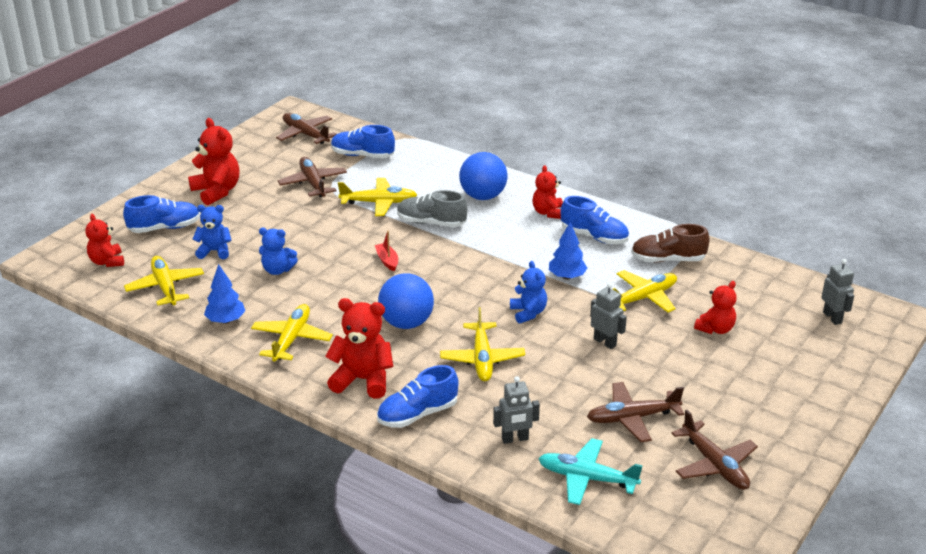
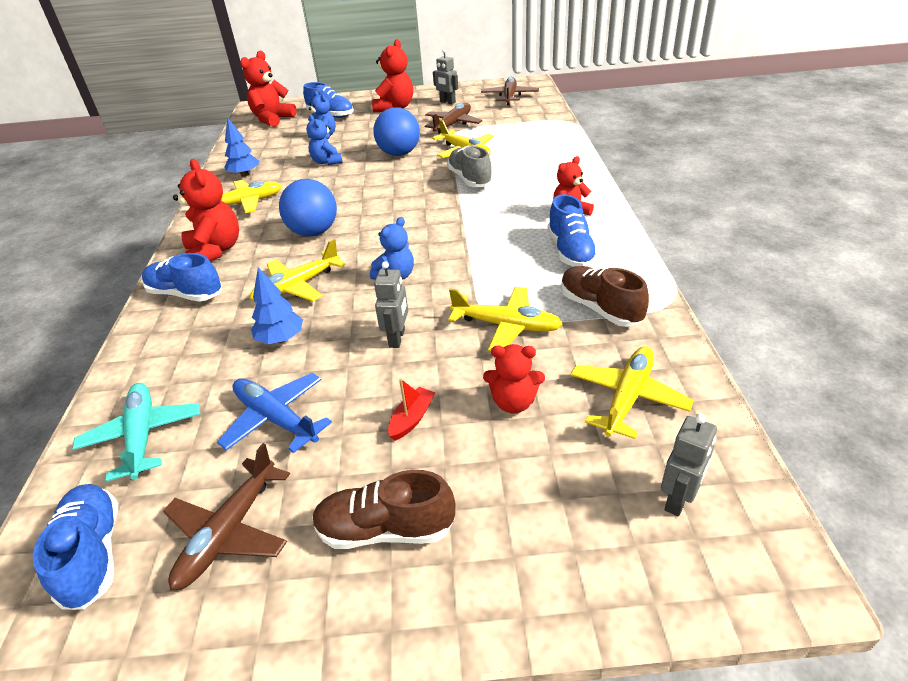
camera: 55 degrees right, 5 degrees up
(107, 262) = (272, 119): red teddy bear -> red teddy bear, size x1.55
(165, 287) = (263, 143): yellow plane -> yellow plane (627, 398)
(362, 155) = (518, 121): blue shoe -> blue shoe (93, 554)
(387, 261) = (391, 188): red boat -> red boat (412, 419)
(483, 196) = (543, 179): blue ball -> blue ball (399, 154)
(515, 439) = (183, 359): grey robot -> grey robot (447, 102)
(567, 276) = (481, 268): blue tree -> blue tree (281, 339)
(632, 418) = (276, 419): brown plane -> blue plane
(766, 410) = (385, 529): none -> brown shoe

